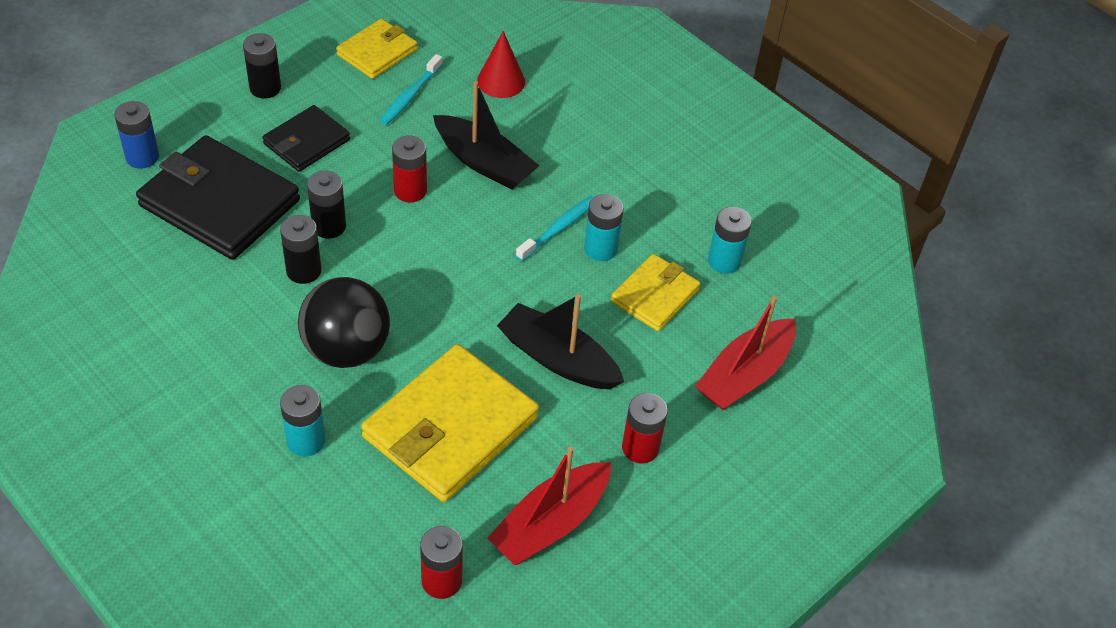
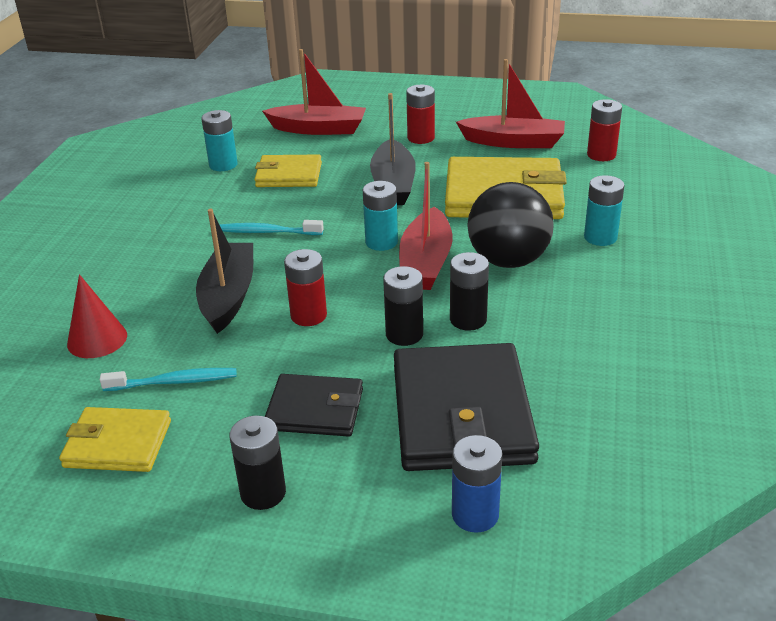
camera: 120 degrees left, 15 degrees down
(403, 296) = (426, 262): none -> red boat
(600, 249) = (268, 209): turquoise battery -> turquoise battery (381, 242)

